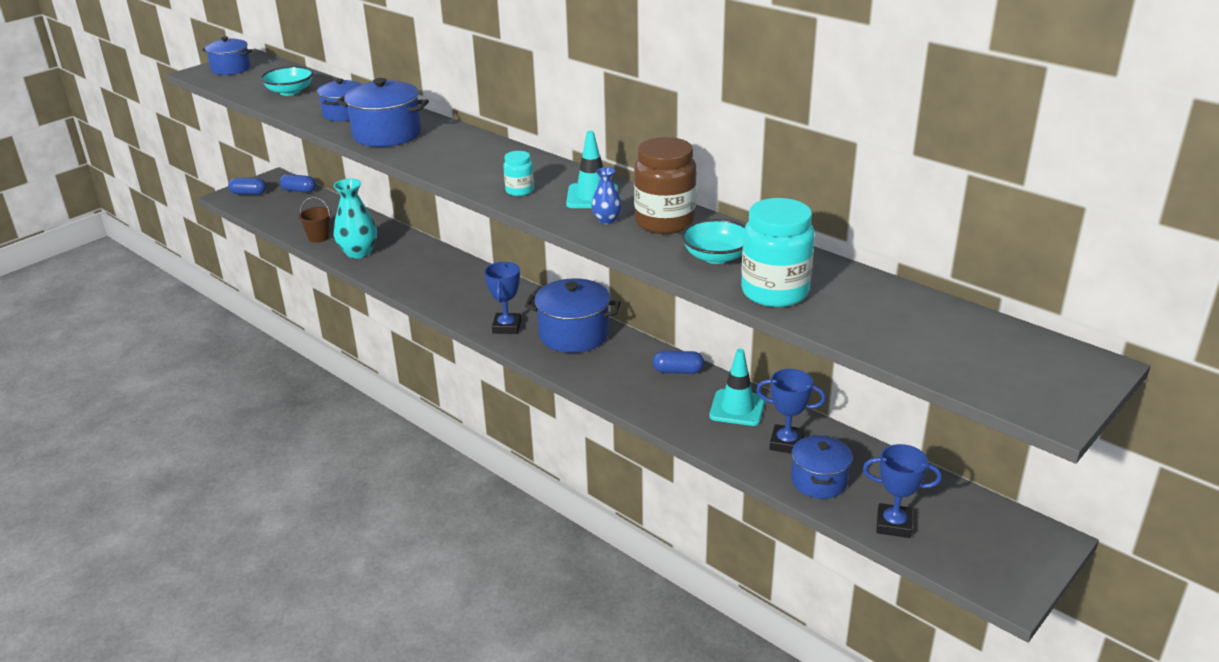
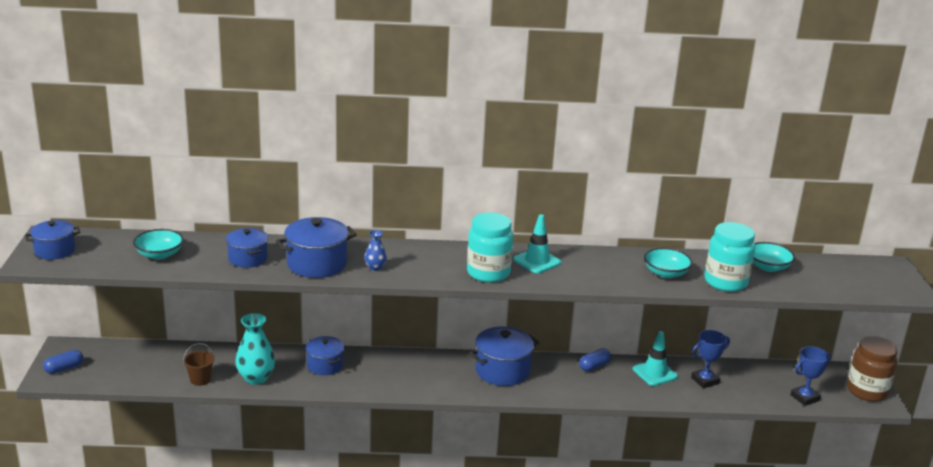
camera: 45 degrees left, 5 degrees down
(299, 190) = (109, 349): blue capsule -> none
(507, 327) = (454, 384): blue trophy -> none
(519, 191) = (488, 273): turquoise jar -> turquoise jar, size x1.98
(607, 220) = (573, 273): blue vase -> blue vase (375, 268)
(665, 222) = (605, 263): brown jar -> brown jar (867, 391)
(819, 481) = (746, 393): blue pot -> blue pot (325, 365)
(873, 297) = (768, 267): none -> turquoise bowl

